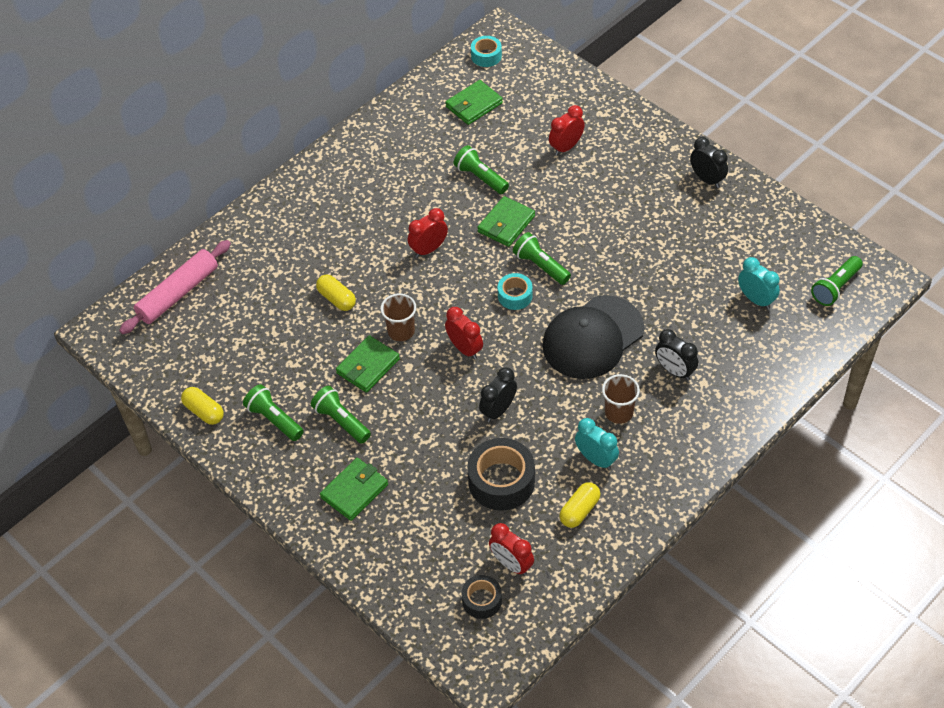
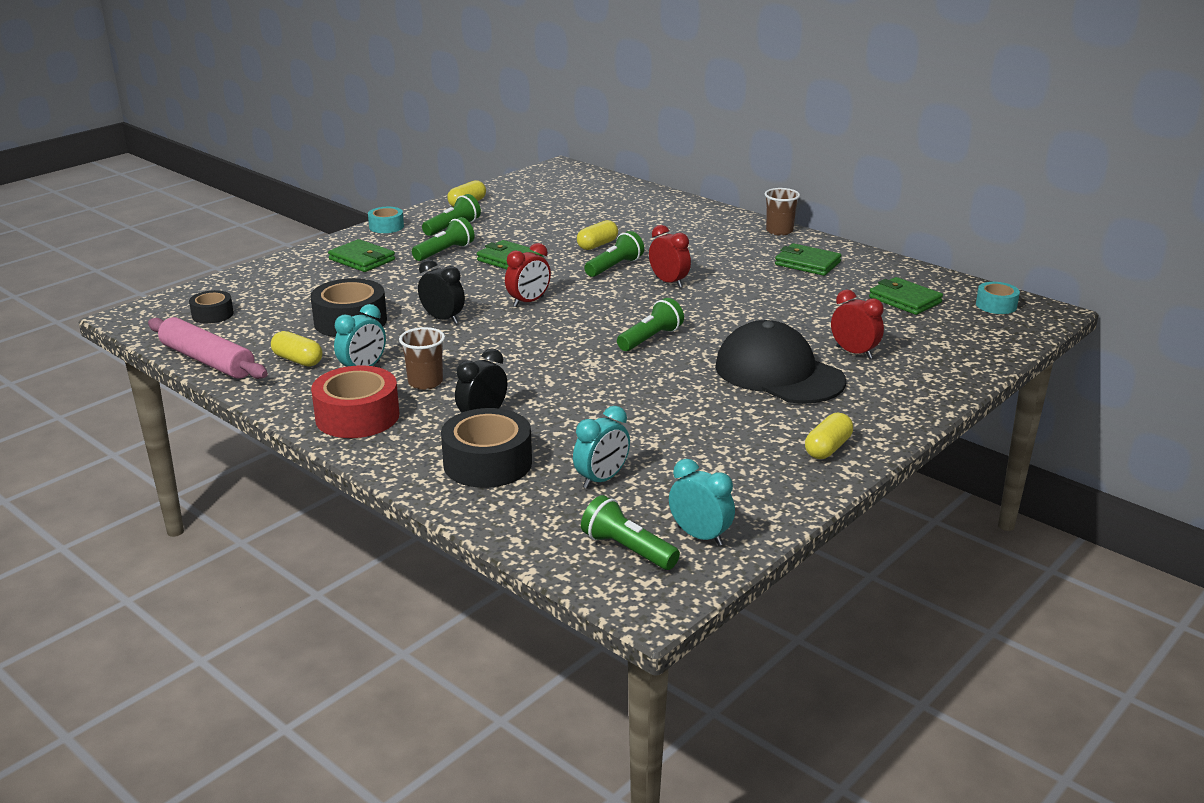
camera: 85 degrees right, 25 degrees down
(178, 293) = (602, 188): pink rolling pin -> pink rolling pin (207, 360)
(401, 331) = (554, 273): brown cup -> brown cup (779, 231)
(480, 177) = (785, 305): green flashlight -> green flashlight (614, 267)
(506, 224) = (714, 320): green wallet -> green wallet (807, 263)
(511, 564) = (247, 327): red clock -> none
(515, 296) = (604, 325): turquoise tape -> turquoise tape (386, 226)
(592, 337) = (539, 368): black cap -> black cap (778, 373)
(676, 452) = (357, 416): none -> red tape
(707, 179) = (827, 448): black clock -> yellow capsule
(739, 364) = (487, 463): none -> black tape
(817, 251) = (700, 536): none -> turquoise clock

